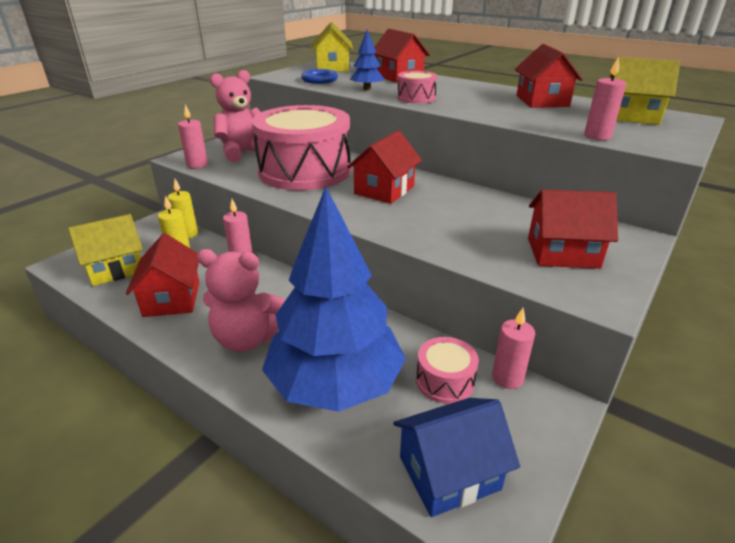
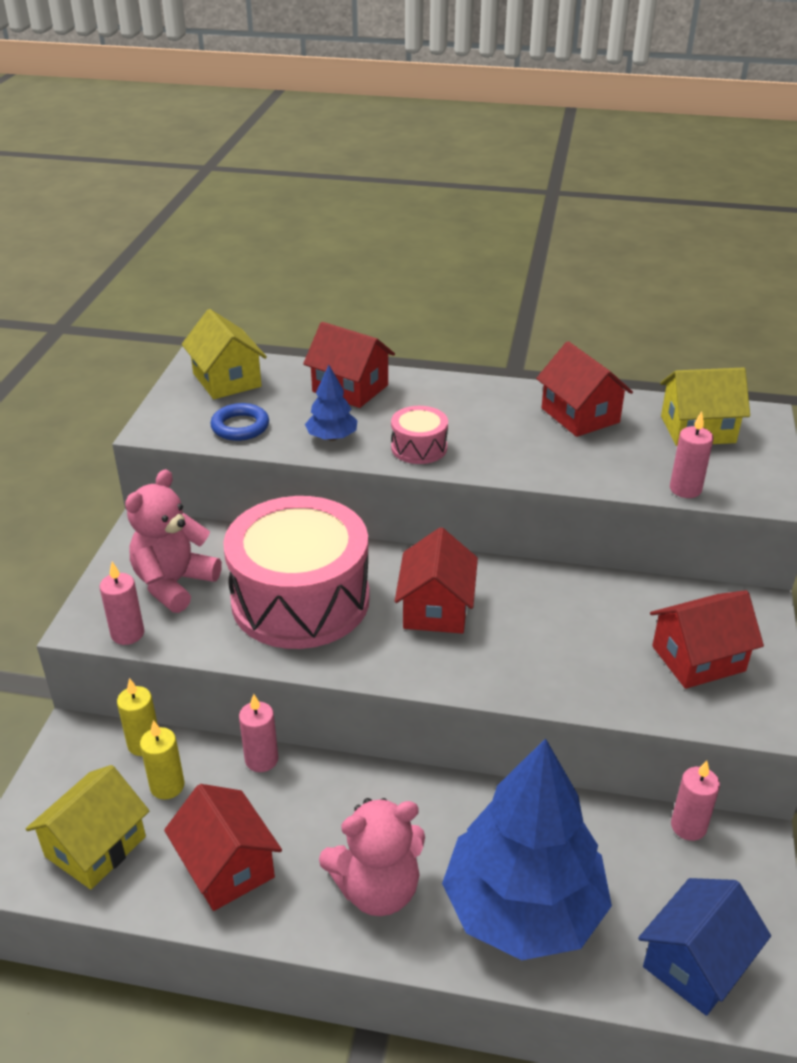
camera: 25 degrees left, 5 degrees up
(445, 381) = (631, 856): pink drum -> none

